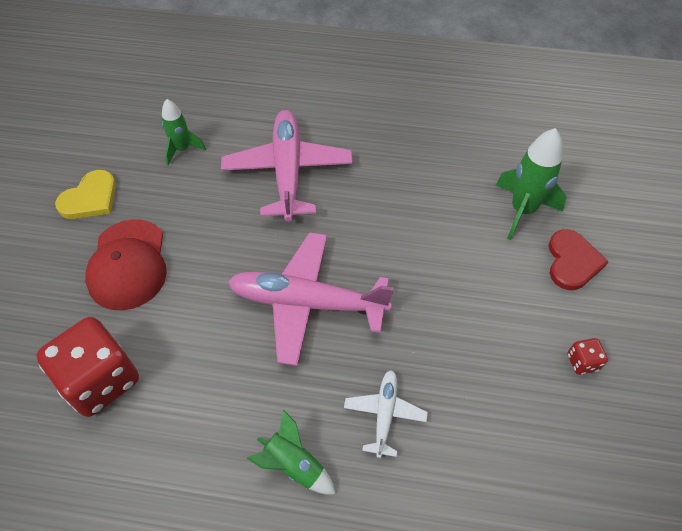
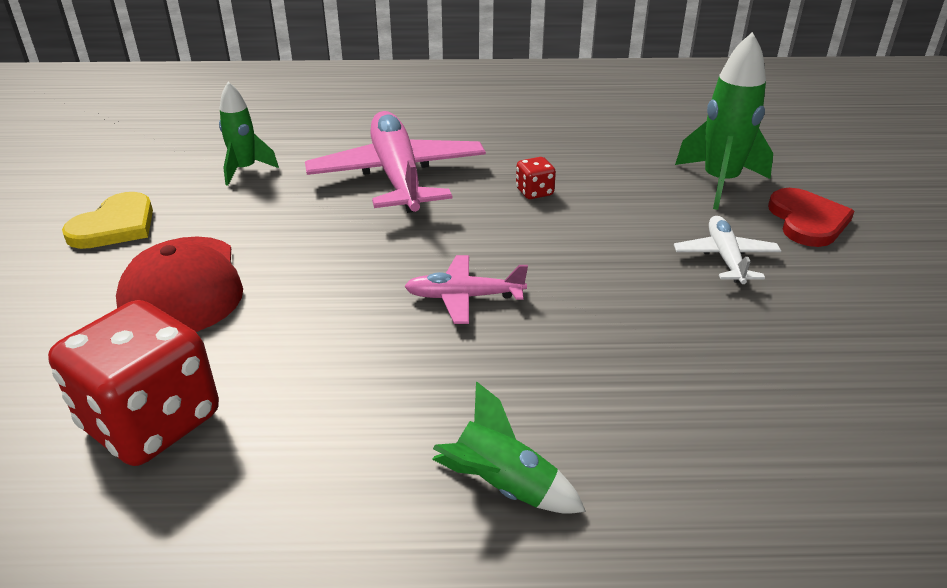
camera: 10 degrees left, 20 degrees down
(307, 303) = (464, 297): pink plane -> pink plane, size x0.50
(384, 414) = (624, 404): white plane -> white plane (725, 258)
(582, 362) = (876, 313): red dice -> red dice (534, 192)

